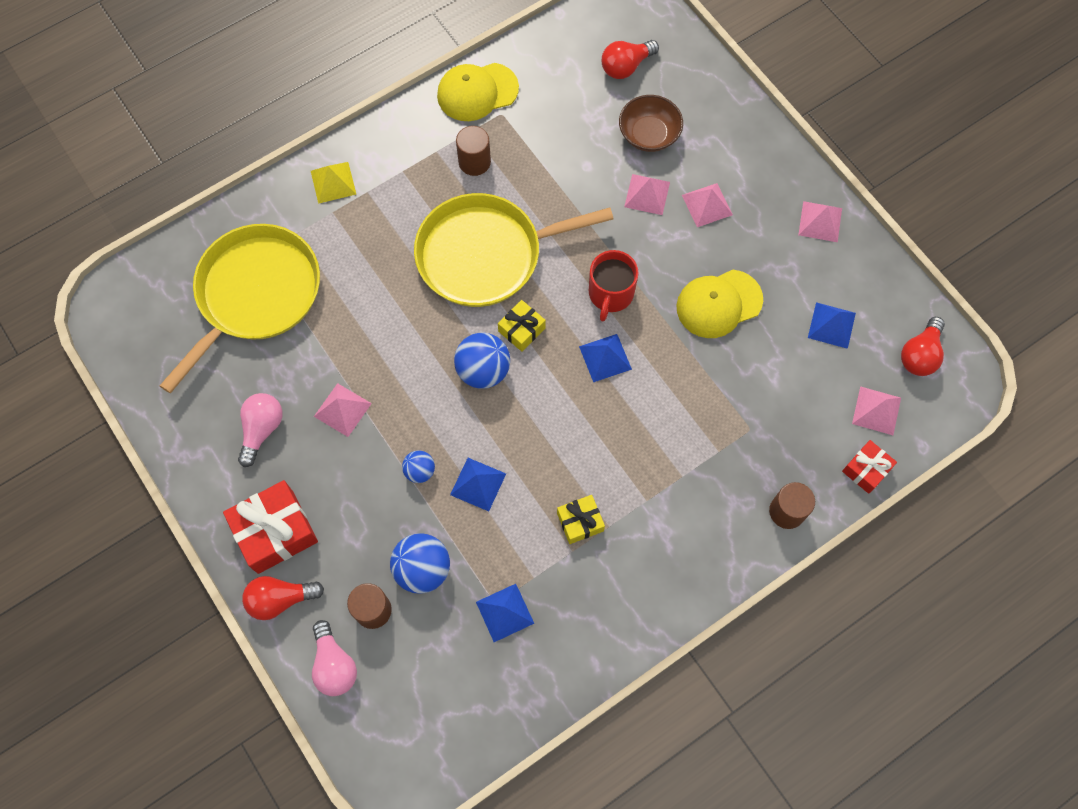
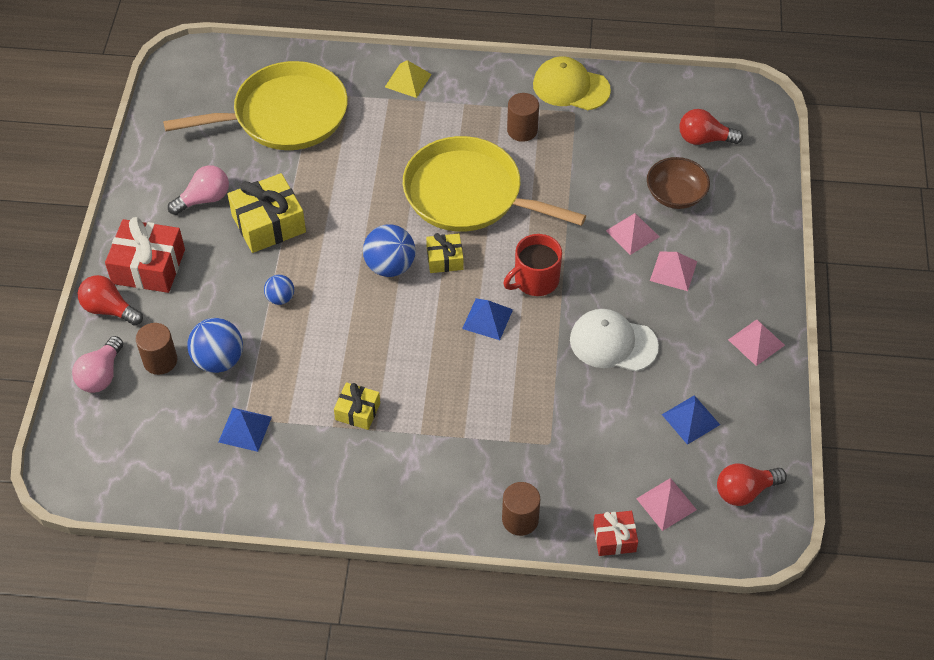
camera: 40 degrees right, 15 degrees down
(342, 409) = (268, 224): pink pyramid -> yellow gift
(478, 484) = (311, 335): blue pyramid -> none
(718, 304) = (613, 343): yellow cap -> white cap

